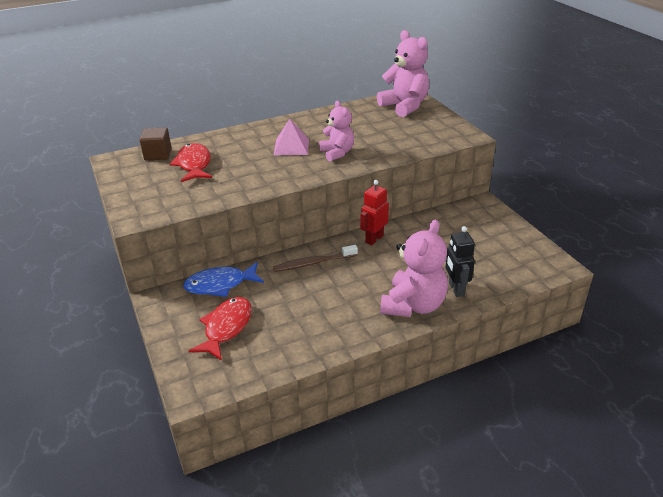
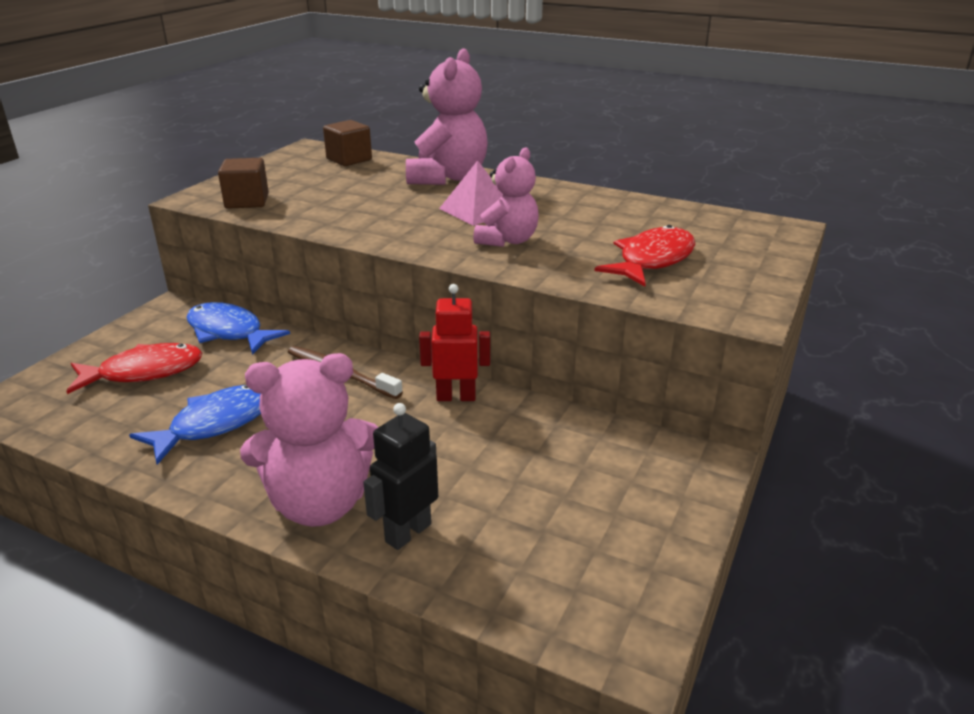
camera: 50 degrees right, 5 degrees down
(170, 204) = (247, 201): none -> brown cube
(194, 164) = (351, 181): red fish -> red fish (652, 260)
(312, 317) = (215, 424): none -> blue fish
(404, 106) = (738, 235): pink teddy bear -> pink teddy bear (448, 178)

